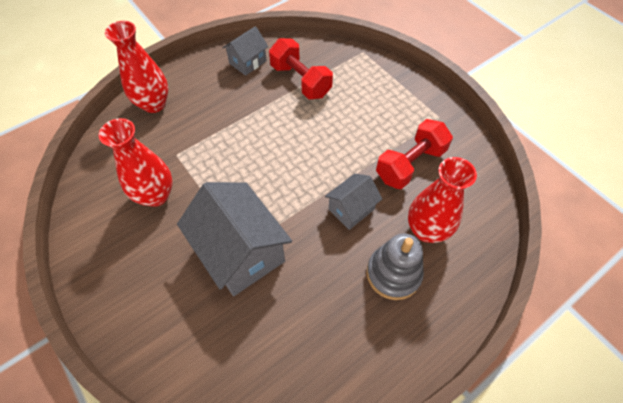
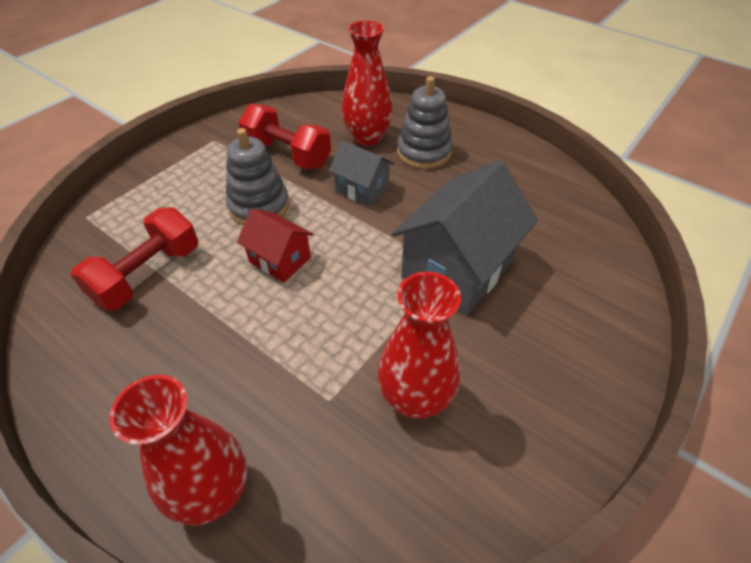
camera: 105 degrees left, 10 degrees down
(248, 62) = (95, 359): grey house -> none
(290, 145) = (280, 260): none -> red house
(348, 139) = (259, 206): none -> grey stacking toy

